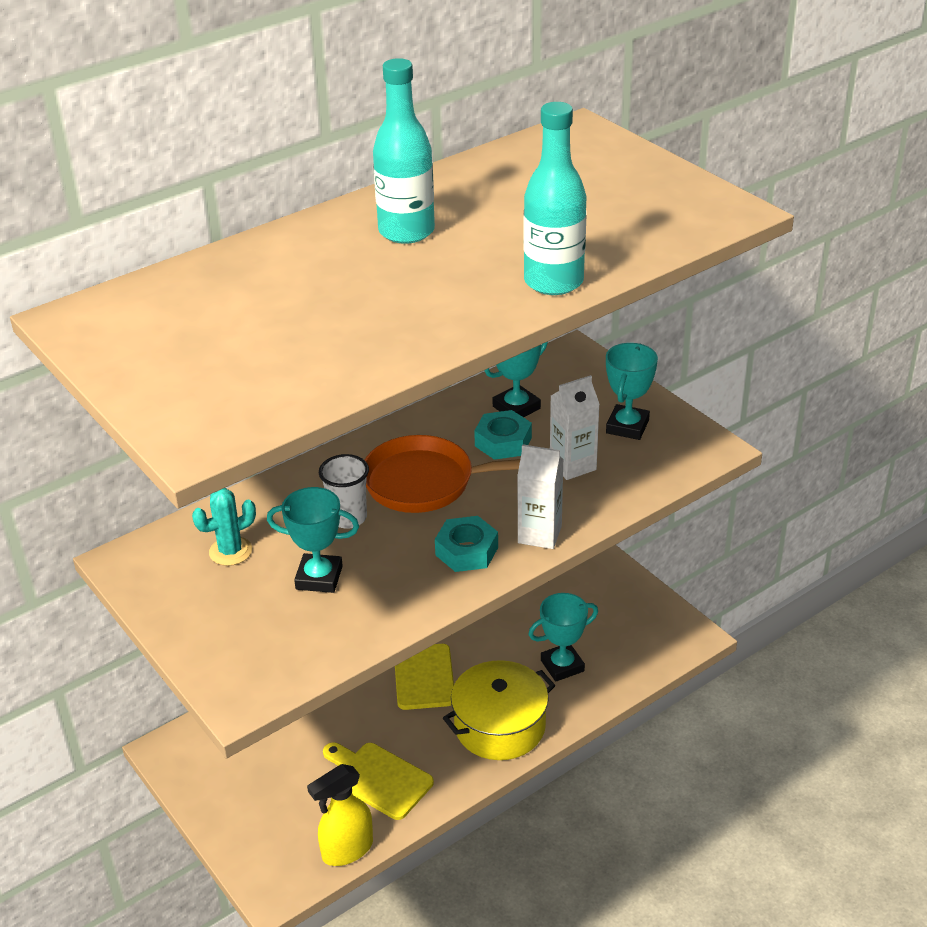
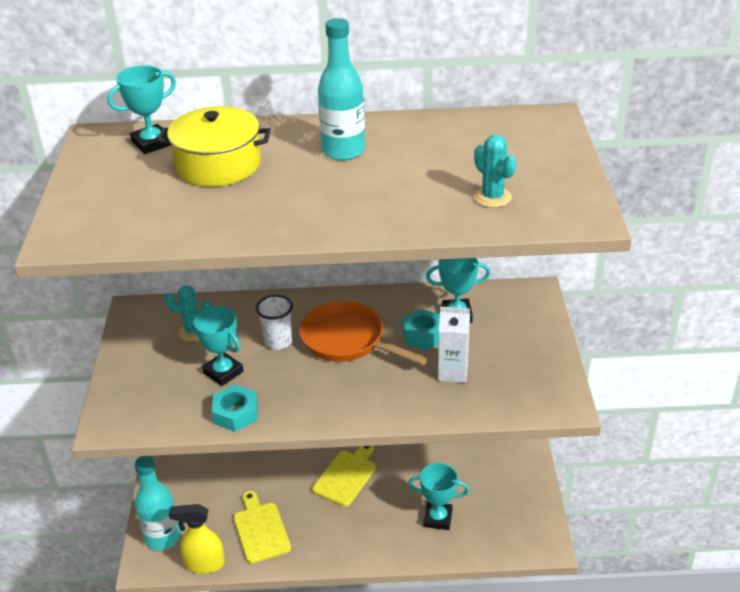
camera: 35 degrees right, 0 degrees up
(467, 551) = (325, 398): turquoise nut -> turquoise nut (236, 413)
(499, 726) = (361, 537): yellow pot -> yellow pot (218, 165)
(539, 534) = (382, 410): white carton -> none
(553, 282) = (391, 222): turquoise bottle -> turquoise bottle (162, 538)
(622, 223) = (492, 197): none -> turquoise cactus
(627, 426) = (519, 362): turquoise trophy -> turquoise trophy (152, 143)

